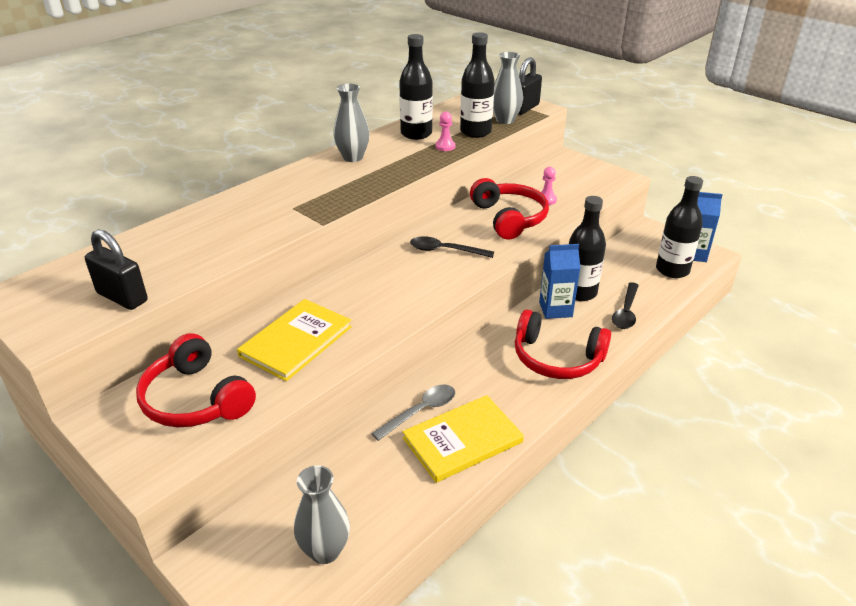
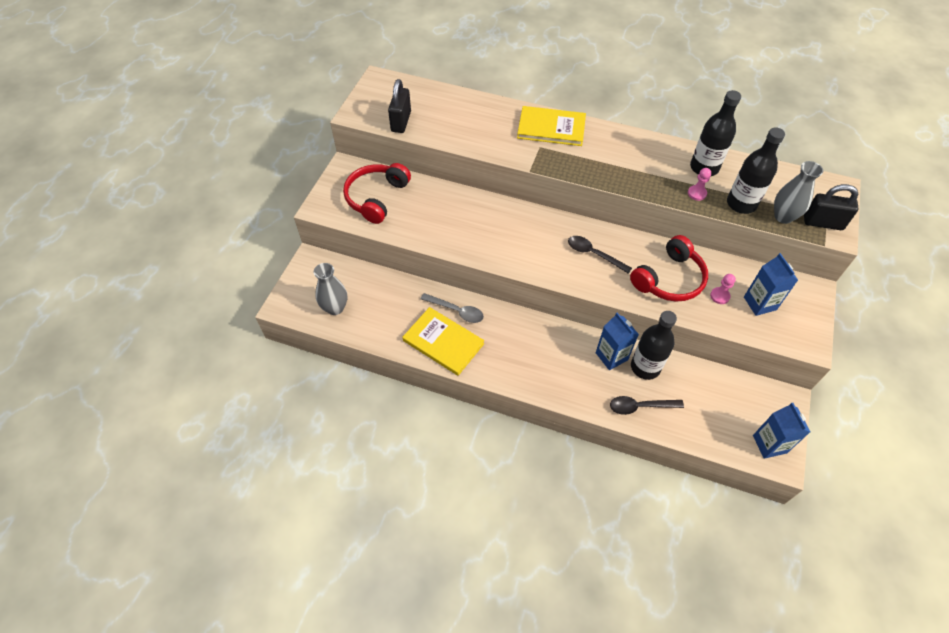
camera: 65 degrees right, 20 degrees up
(296, 341) = (446, 217): yellow book -> yellow book (551, 128)
(353, 157) = (633, 147): grey vase -> none
(445, 250) = (593, 254): black spoon -> black spoon turned 45 degrees counterclockwise
(557, 358) = (553, 373): red headphones -> none
(566, 184) = (760, 303): none -> blue carton
(672, 270) = (728, 431): black bottle -> none

